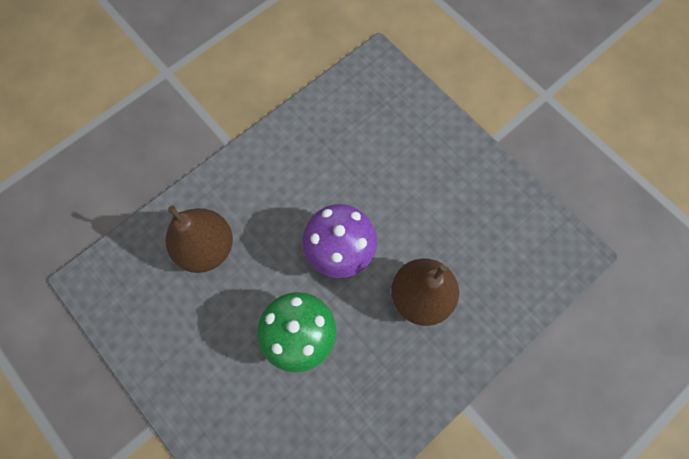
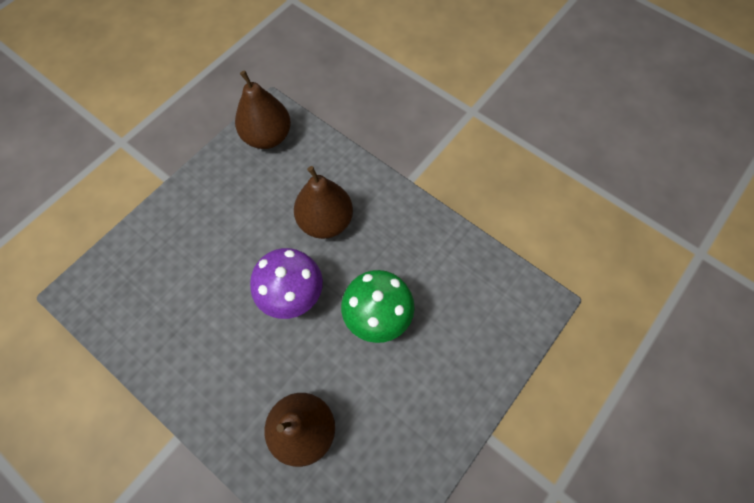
camera: 100 degrees left, 5 degrees down
(541, 244) = (267, 136): none -> brown pear

